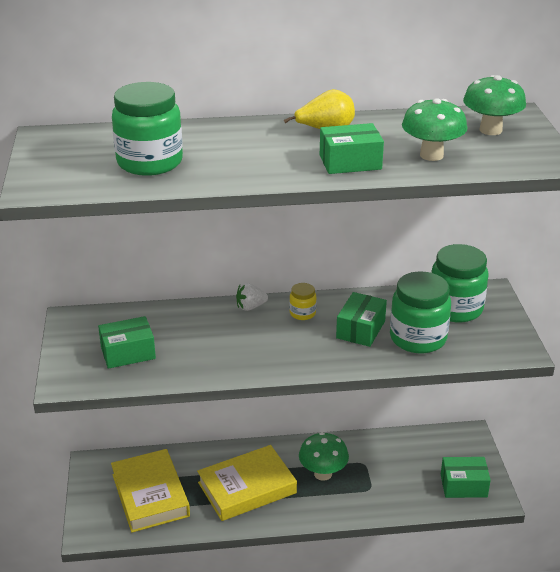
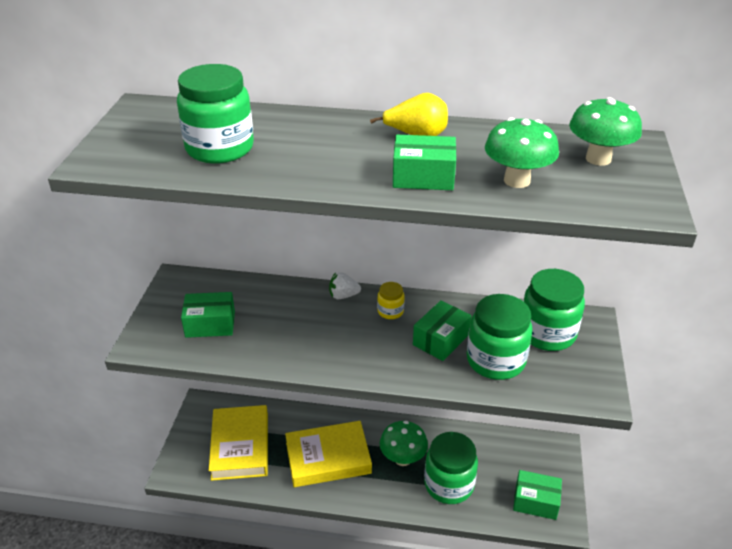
camera: 15 degrees right, 5 degrees up
(376, 487) = (449, 484): none -> green jar

